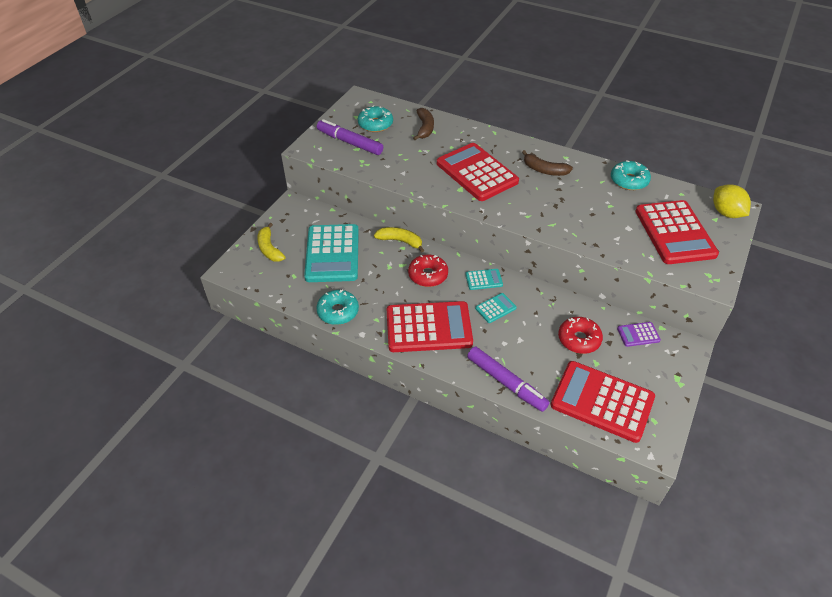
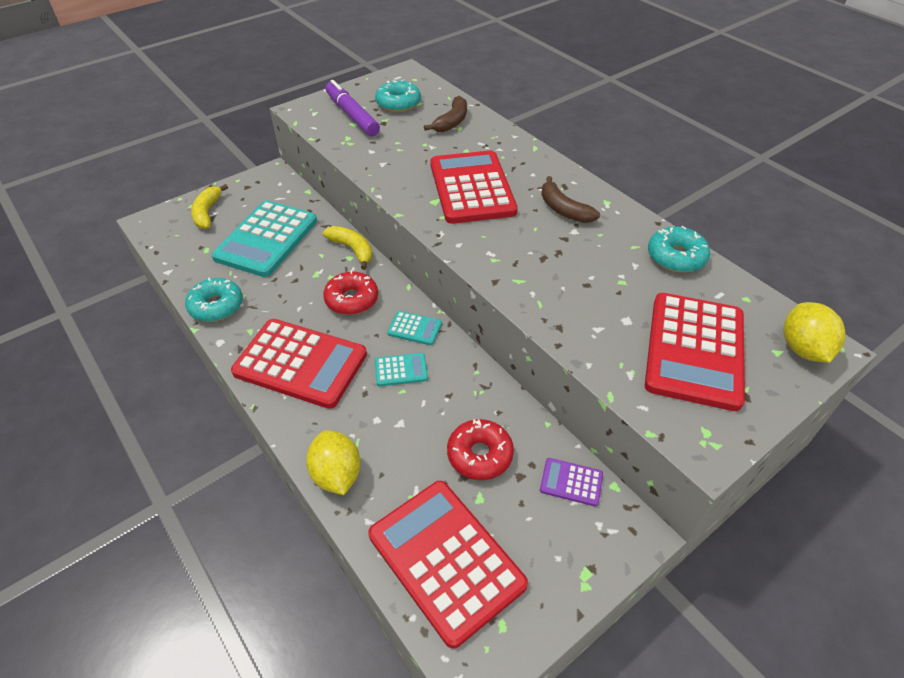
camera: 25 degrees right, 0 degrees up
(506, 383) = (337, 474): purple marker -> yellow lemon

